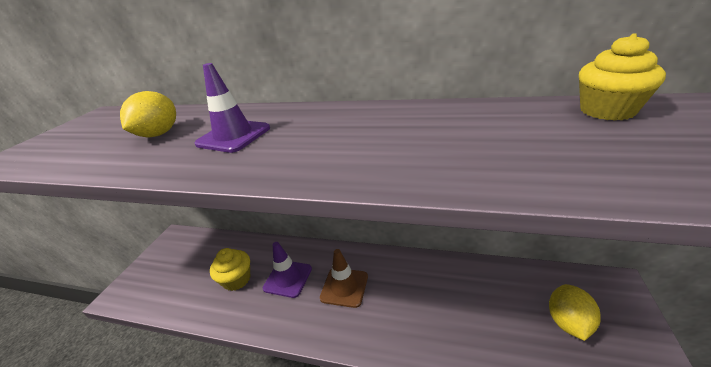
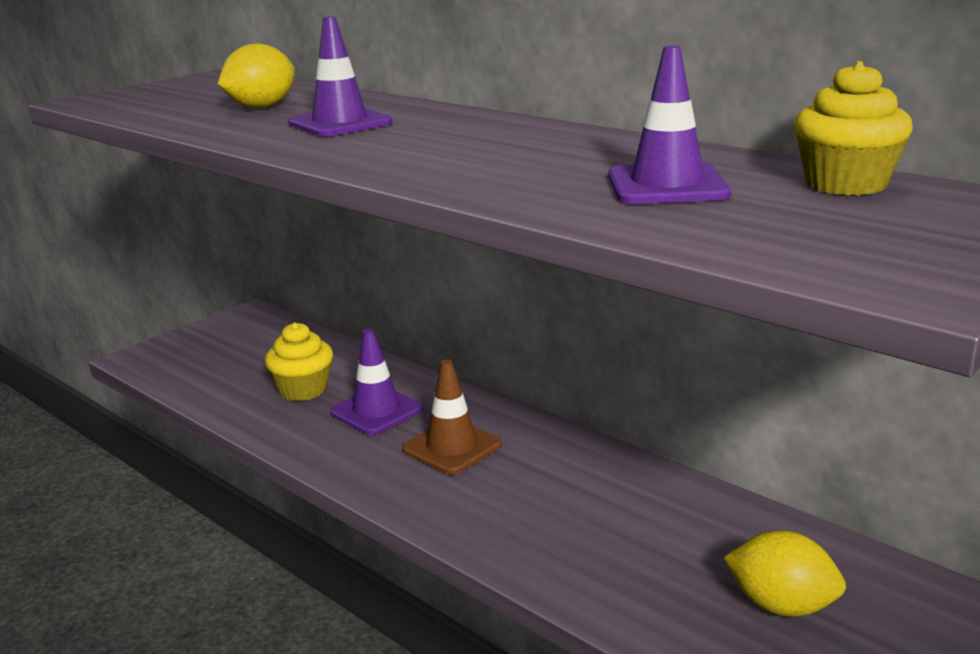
camera: 25 degrees right, 10 degrees down
(524, 139) = (667, 185): none -> purple traffic cone
(568, 322) = (781, 605): yellow lemon -> yellow lemon turned 75 degrees clockwise

